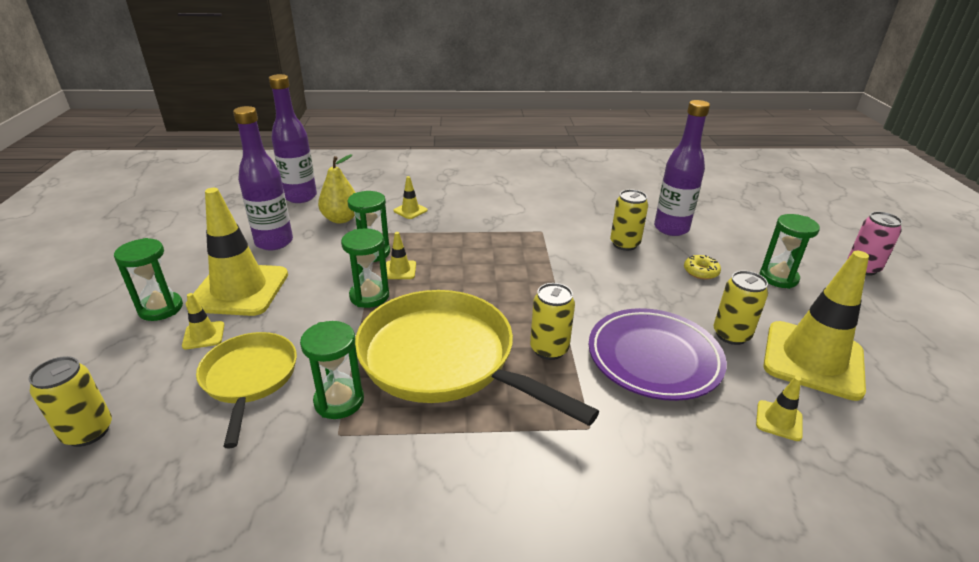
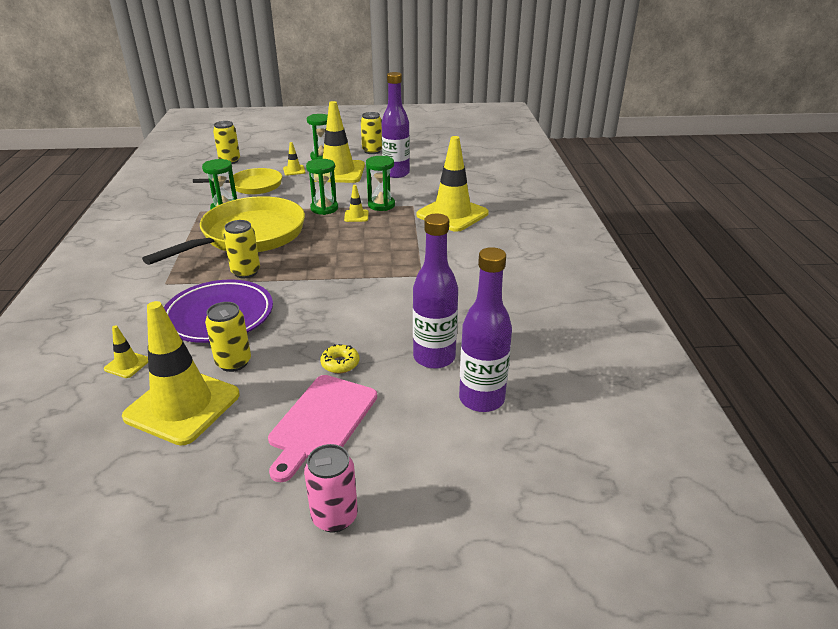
camera: 90 degrees right, 0 degrees up
(300, 197) = (468, 173): purple bottle -> purple bottle (481, 399)
(341, 219) = (433, 190): yellow pear -> none
(410, 210) = (452, 214): yellow traffic cone -> yellow traffic cone, size x2.39
(624, 244) = (397, 321): yellow can -> yellow can (372, 151)
(778, 278) = (321, 421): green hourglass -> pink cutting board

